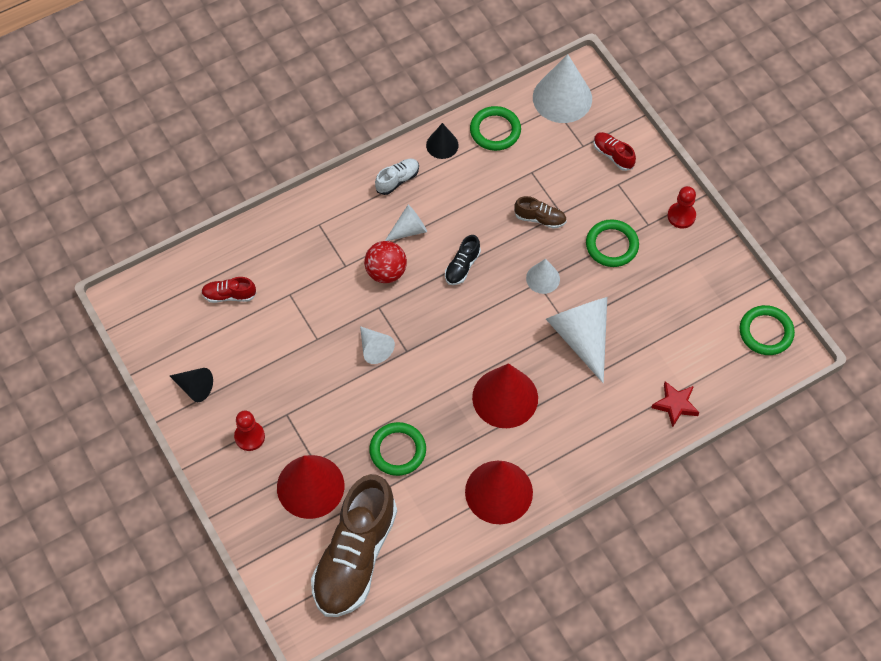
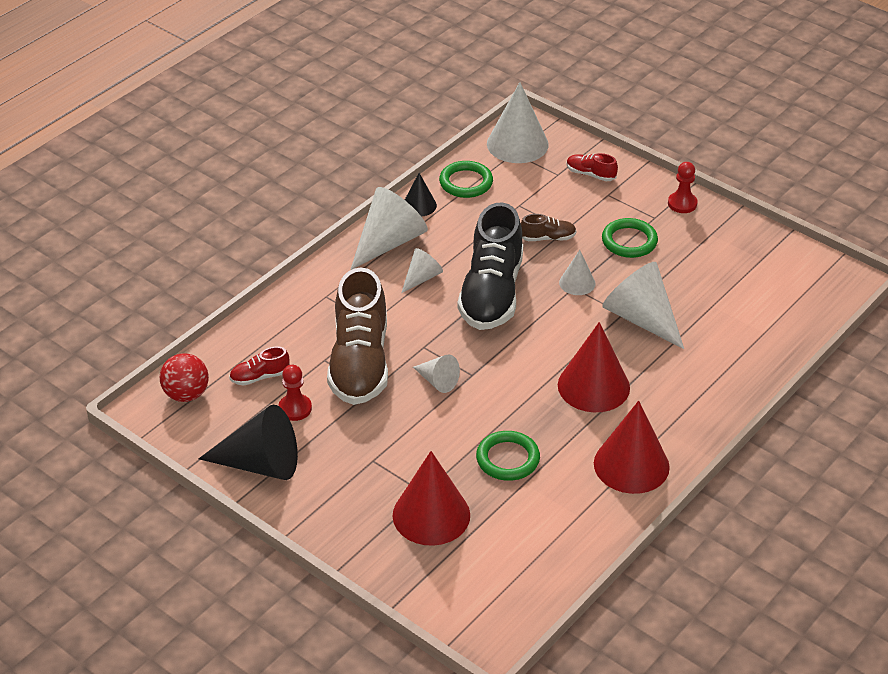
camera: 20 degrees left, 20 degrees down
(194, 387) = (260, 464): black cone -> black cone, size x1.87
(249, 437) = (342, 490): red pawn -> red pawn (295, 408)
(355, 557) = (511, 563): brown shoe -> brown shoe (359, 363)
(386, 272) = (416, 317): red ball -> red ball (186, 394)
(397, 180) = (389, 242): white shoe -> white cone
(462, 266) = (491, 293): black shoe -> black shoe, size x2.39
(675, 405) = (764, 348): red star -> none
(766, 332) = (814, 270): green ring -> none

